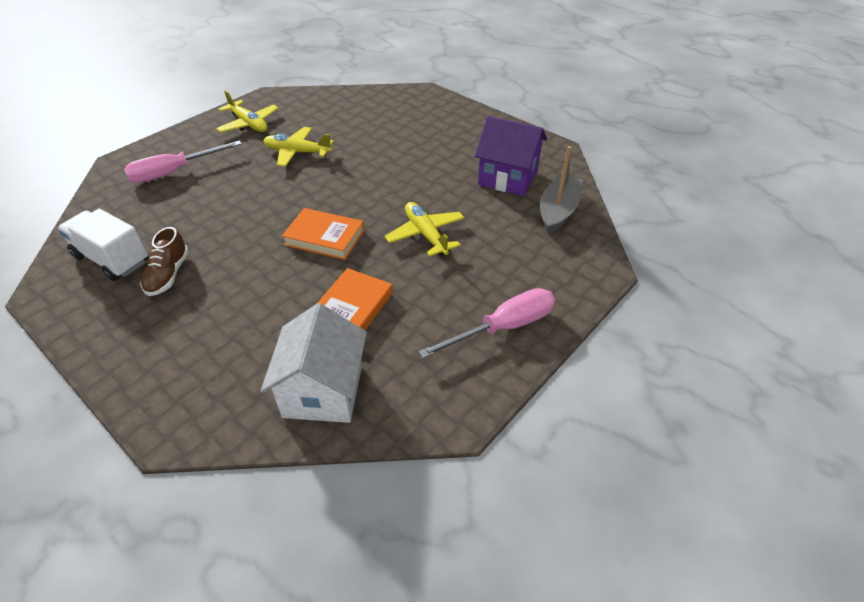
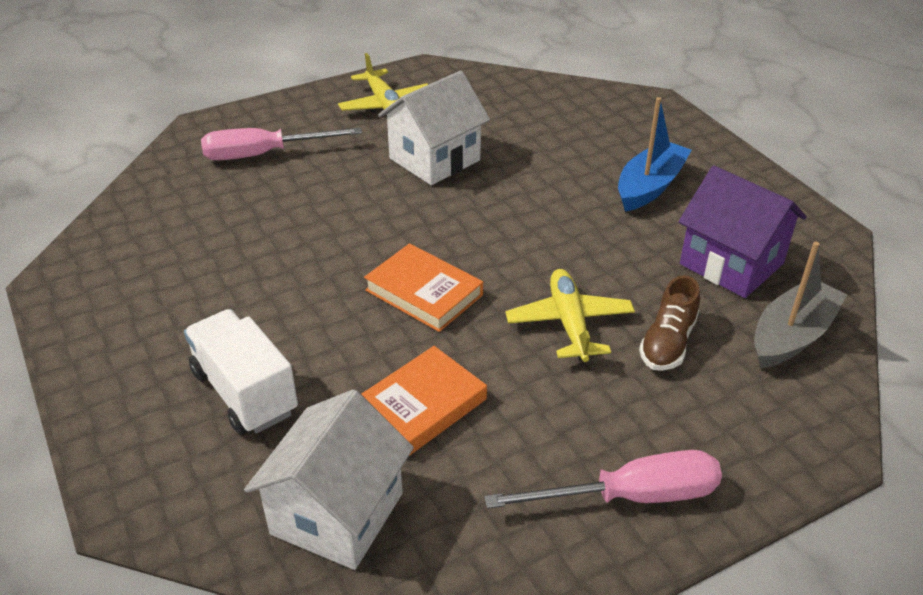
camera: 20 degrees right, 5 degrees down
(112, 259) = (146, 257): white truck -> white truck (245, 392)
(168, 275) = (204, 295): brown shoe -> brown shoe (668, 343)
(297, 152) = (434, 159): yellow plane -> white house
(442, 142) = (649, 186): none -> blue boat

